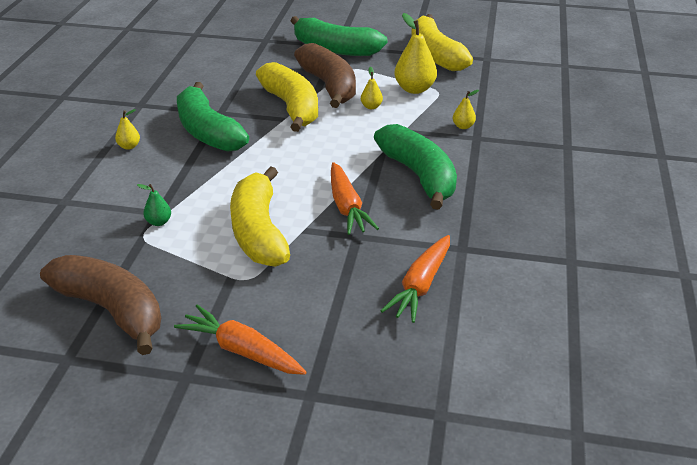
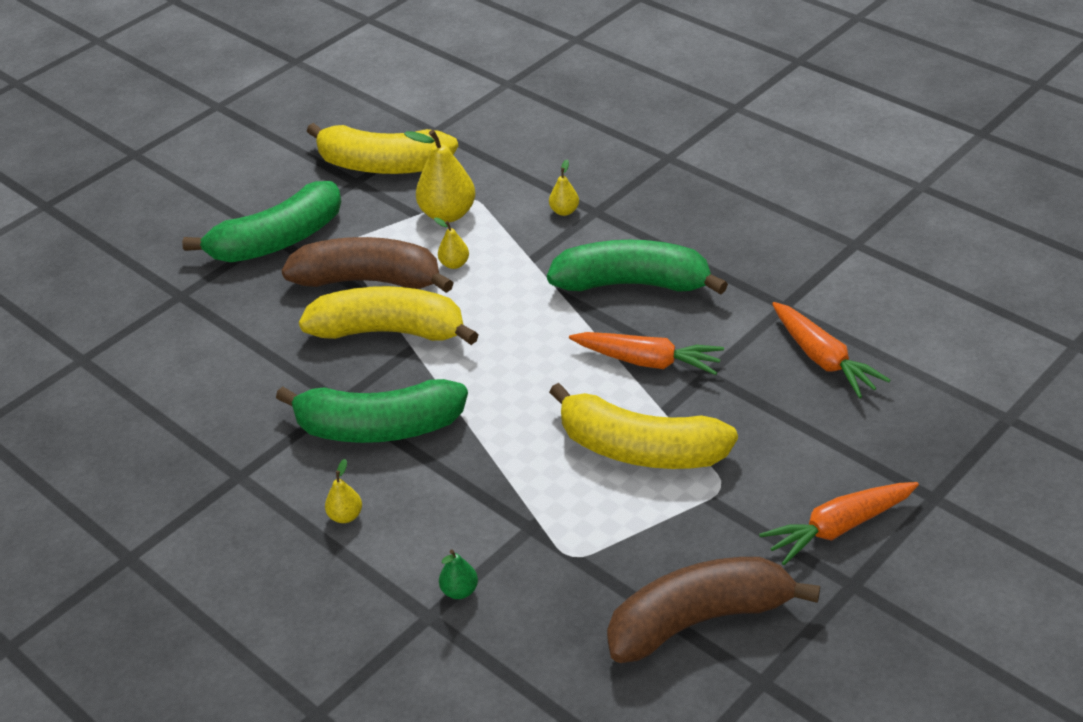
camera: 55 degrees left, 5 degrees up
(159, 222) = (552, 532): green pear -> green pear (460, 591)

